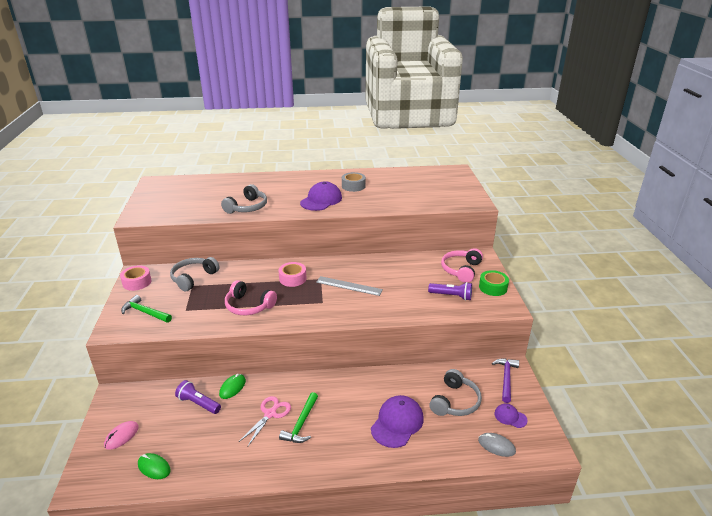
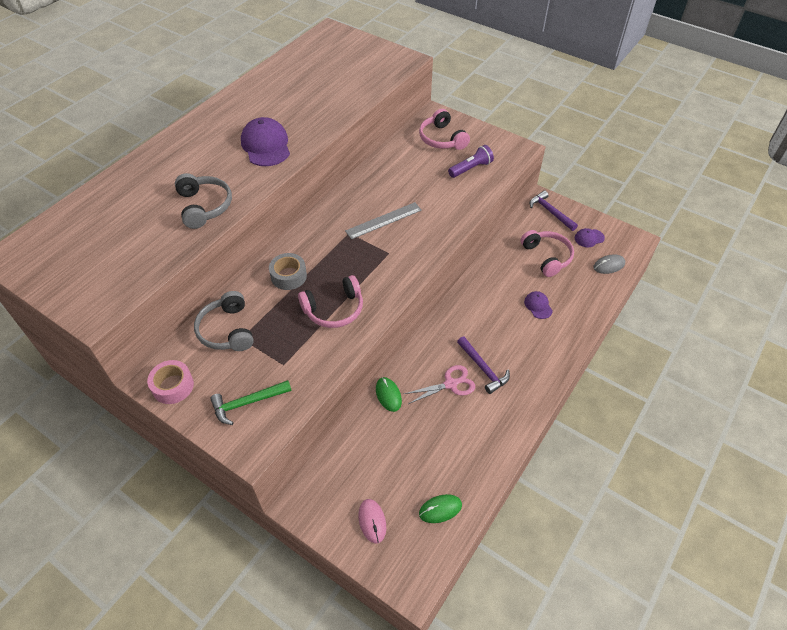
camera: 50 degrees left, 20 degrees up
(198, 403) = (385, 434): purple flashlight -> none
(270, 414) = (451, 384): pink scissors -> pink scissors turned 90 degrees clockwise
(292, 278) = (324, 252): pink tape -> none
(301, 424) = (483, 369): green hammer -> purple hammer
(353, 186) = (267, 108): grey tape -> grey tape (288, 276)
(397, 423) = (538, 306): purple cap -> purple cap, size x0.53
(455, 401) = (547, 257): grey headphones -> pink headphones
(493, 287) = (485, 138): green tape -> none

